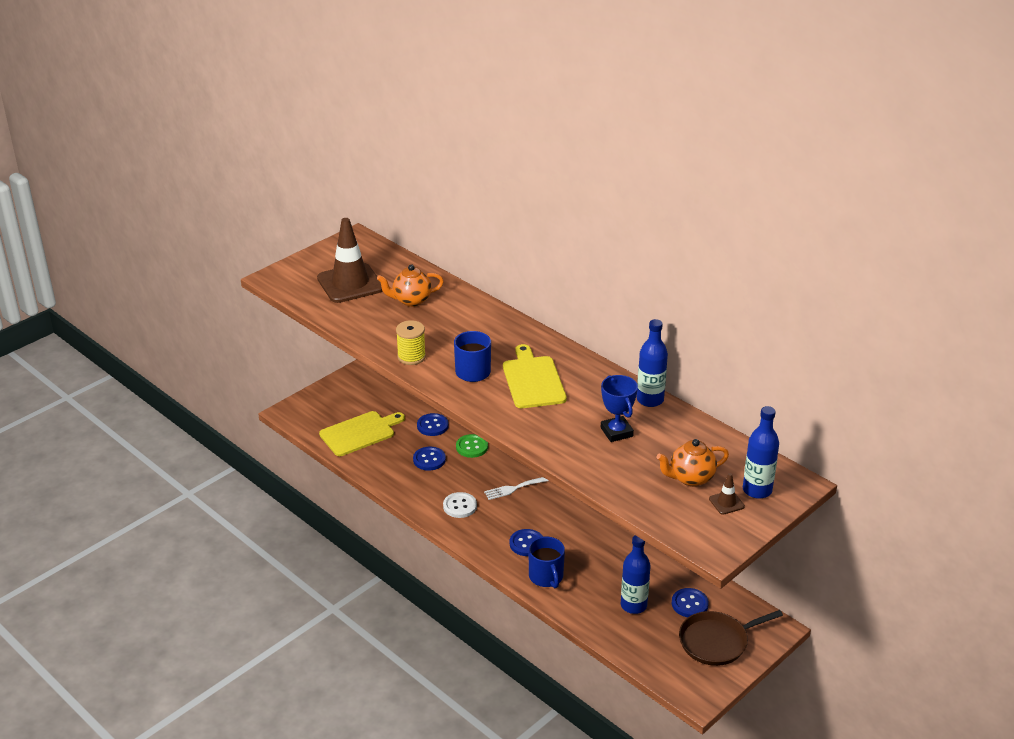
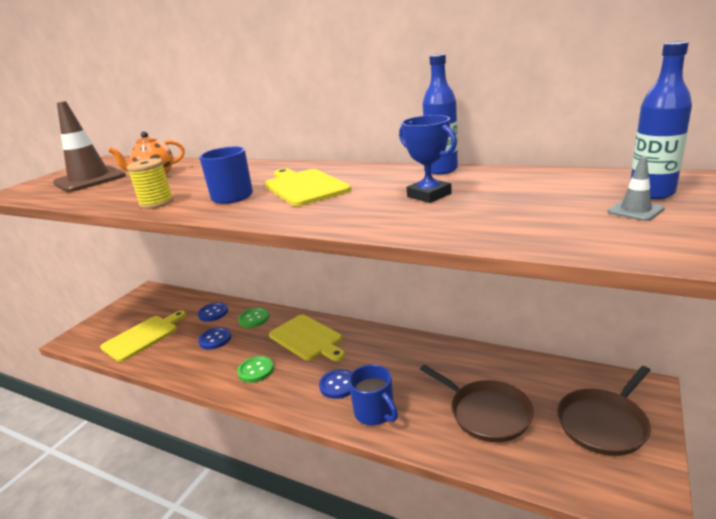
camera: 15 degrees left, 10 degrees down
(460, 506) = (256, 370): white button -> green button
(516, 488) = (307, 338): white fork -> yellow cutting board
(633, 605) = (486, 413): blue bottle -> brown pan
(689, 604) = (541, 392): blue button -> none
(690, 478) = (560, 204): orange teapot -> none
(726, 503) = (635, 210): brown traffic cone -> grey traffic cone

